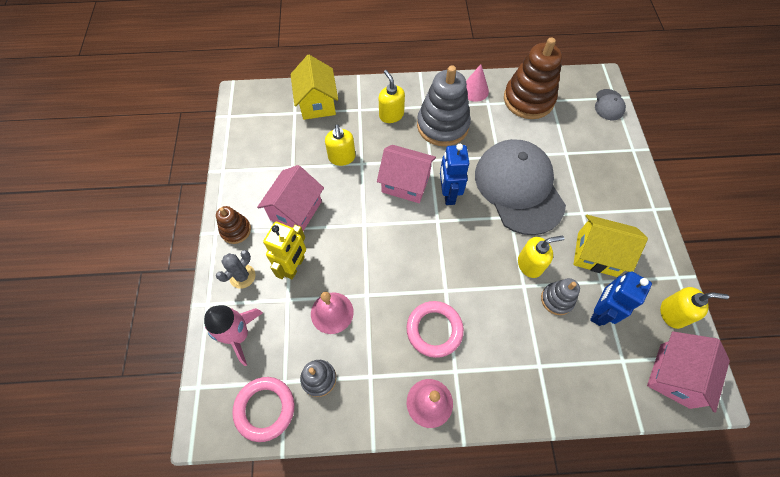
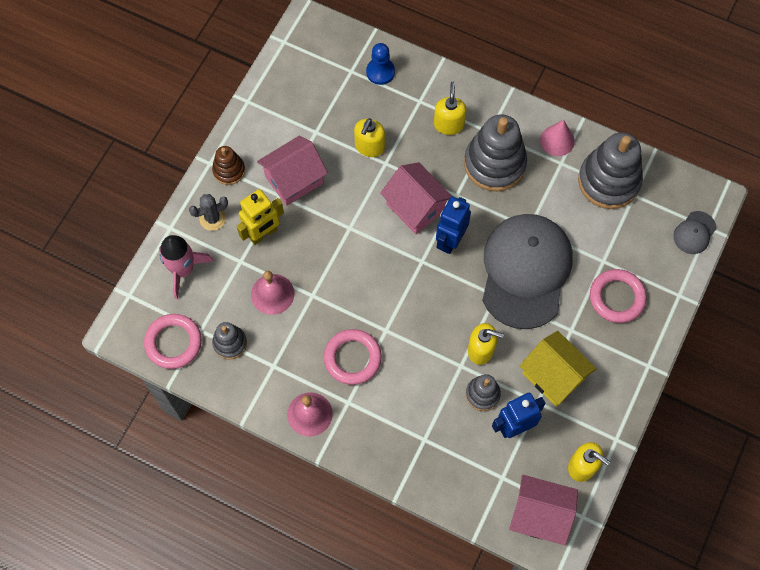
camera: 30 degrees right, 5 degrees up
(317, 103) = (380, 72): yellow house -> blue pawn
(528, 99) = (608, 181): brown stacking toy -> grey stacking toy
(595, 173) = (617, 297): none -> pink ring
(674, 375) = (539, 515): pink house -> pink house turned 45 degrees clockwise

